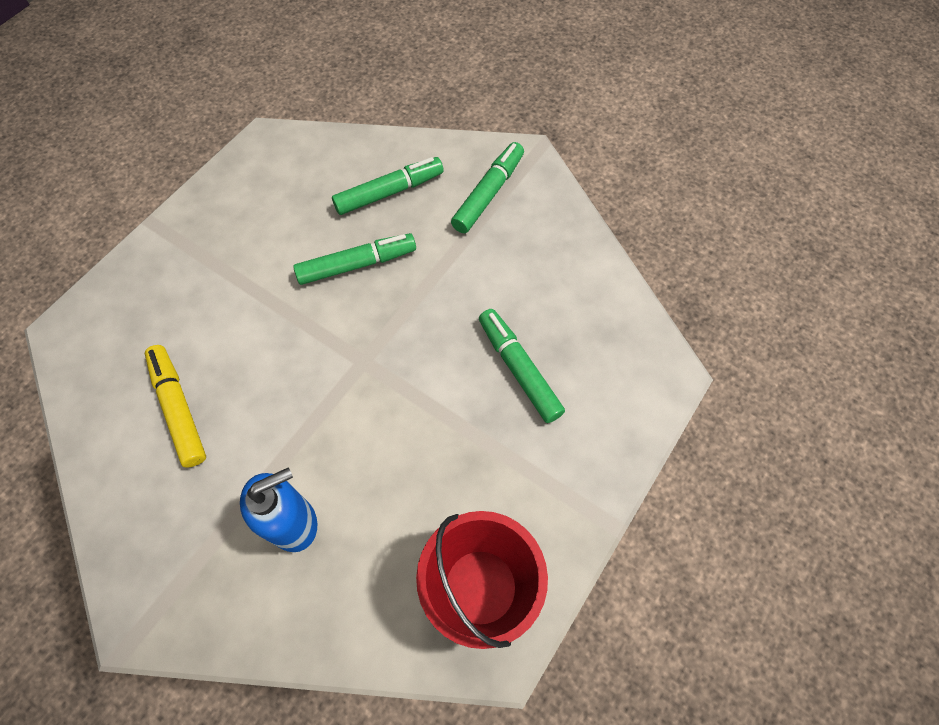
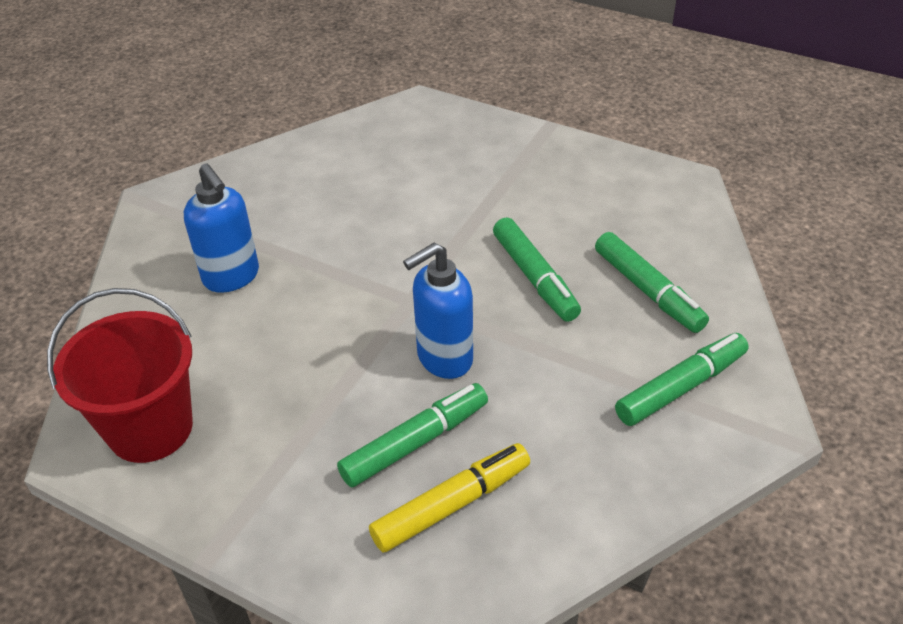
camera: 85 degrees right, 20 degrees down
(179, 409) = (346, 183): yellow marker -> yellow marker (451, 505)
(436, 341) = (444, 358): none -> blue soap dispenser
(488, 193) = (680, 387): green marker -> green marker turned 60 degrees counterclockwise

